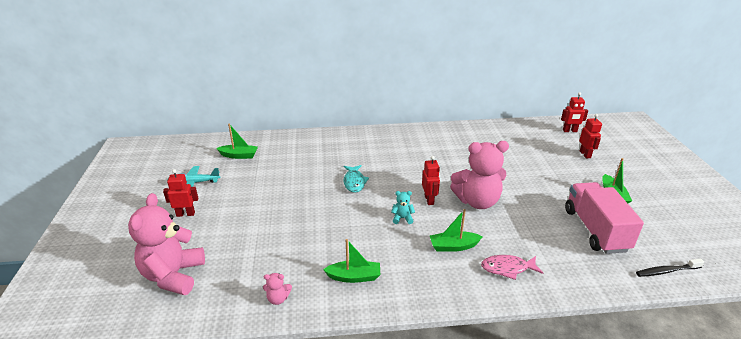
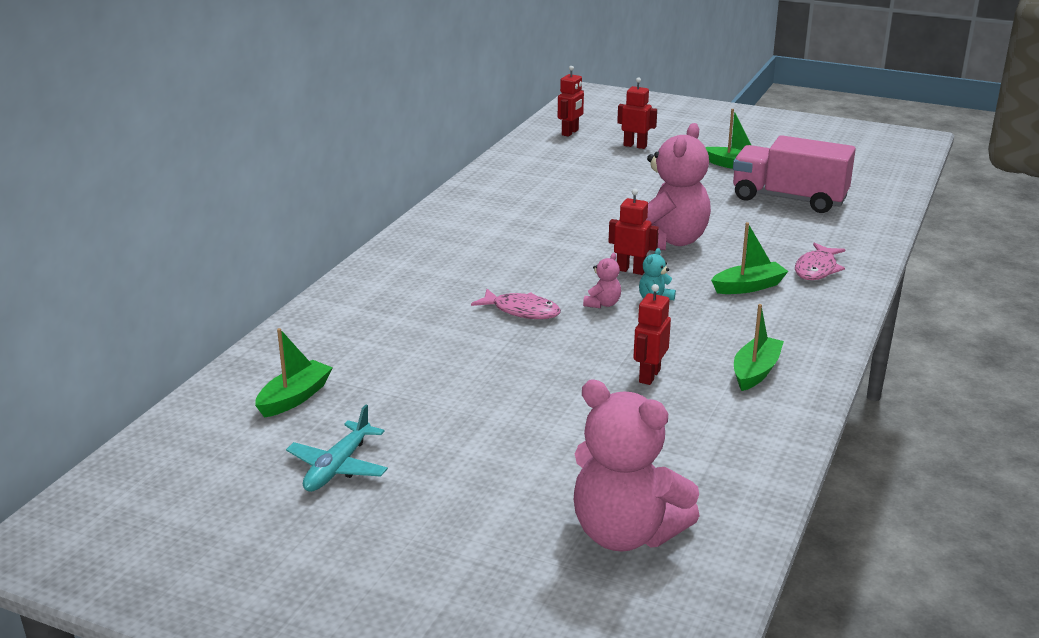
camera: 60 degrees left, 5 degrees down
(185, 214) = (443, 493): red robot -> red robot (649, 376)
(278, 299) = (758, 442): pink teddy bear -> pink teddy bear (602, 304)
(354, 182) = (522, 311): turquoise fish -> pink fish
(453, 246) = (748, 287): green boat -> green boat turned 135 degrees counterclockwise
(667, 271) = (883, 194): black toothbrush -> none

